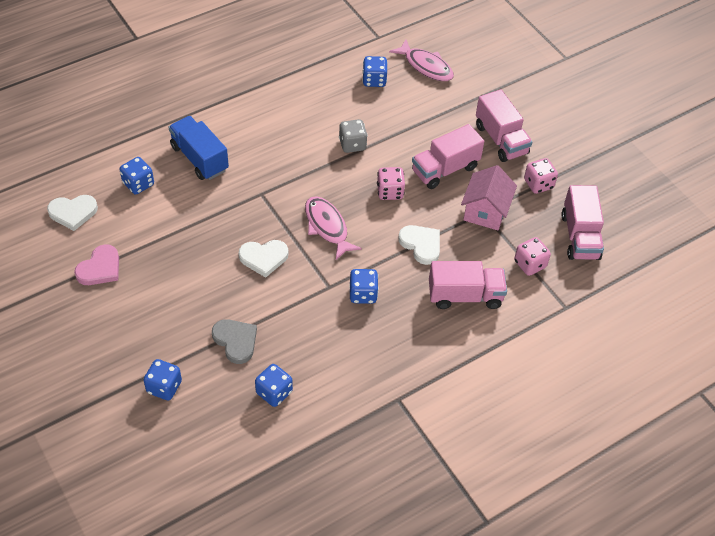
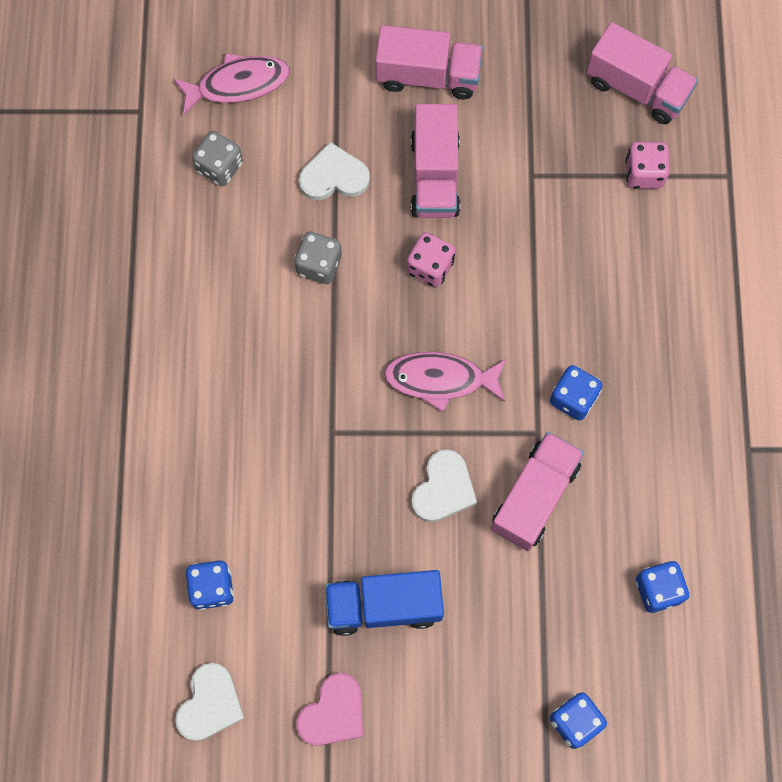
camera: 55 degrees left, 20 degrees up
(100, 268) = (333, 713): pink heart -> pink heart turned 60 degrees clockwise
(199, 158) = (216, 480): blue truck -> blue truck (384, 605)
(235, 341) = (555, 595): grey heart -> none
(374, 80) = (220, 167): blue dice -> grey dice
(421, 245) = (538, 281): white heart -> white heart (334, 176)
(465, 296) = (646, 279): pink truck -> pink truck (535, 497)
(485, 211) = (533, 171): pink house -> none
(538, 184) = (528, 80): pink dice -> none

